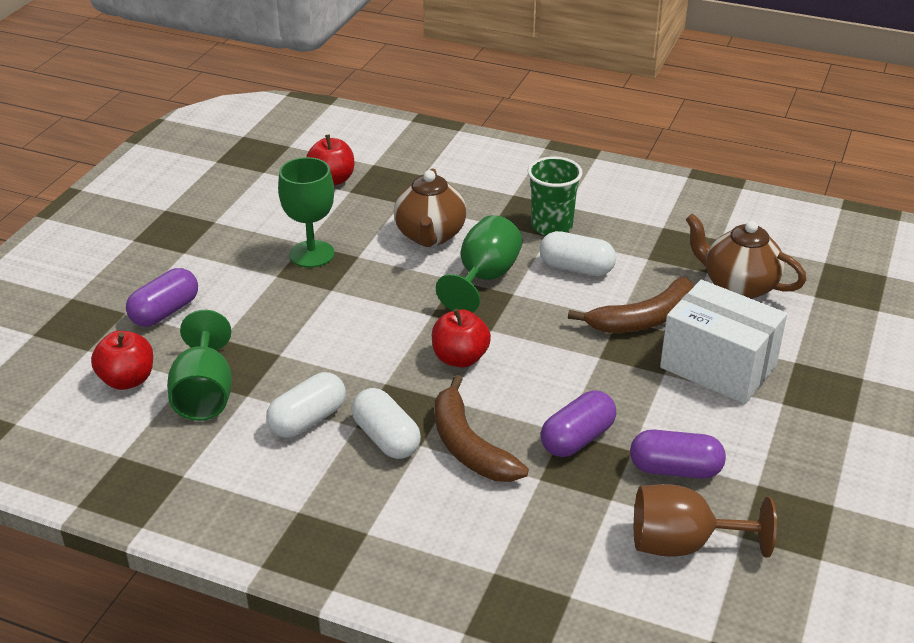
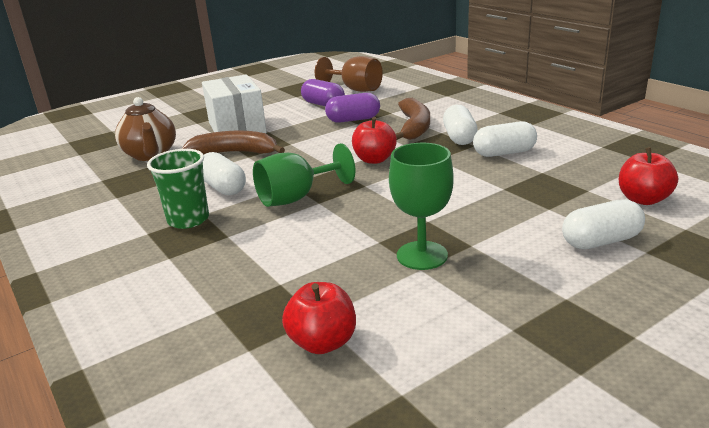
camera: 145 degrees left, 10 degrees down
(165, 312) = (601, 241): purple capsule -> white capsule
(204, 394) = (576, 178): green goblet -> none
(430, 236) = (295, 241): brown teapot -> none

